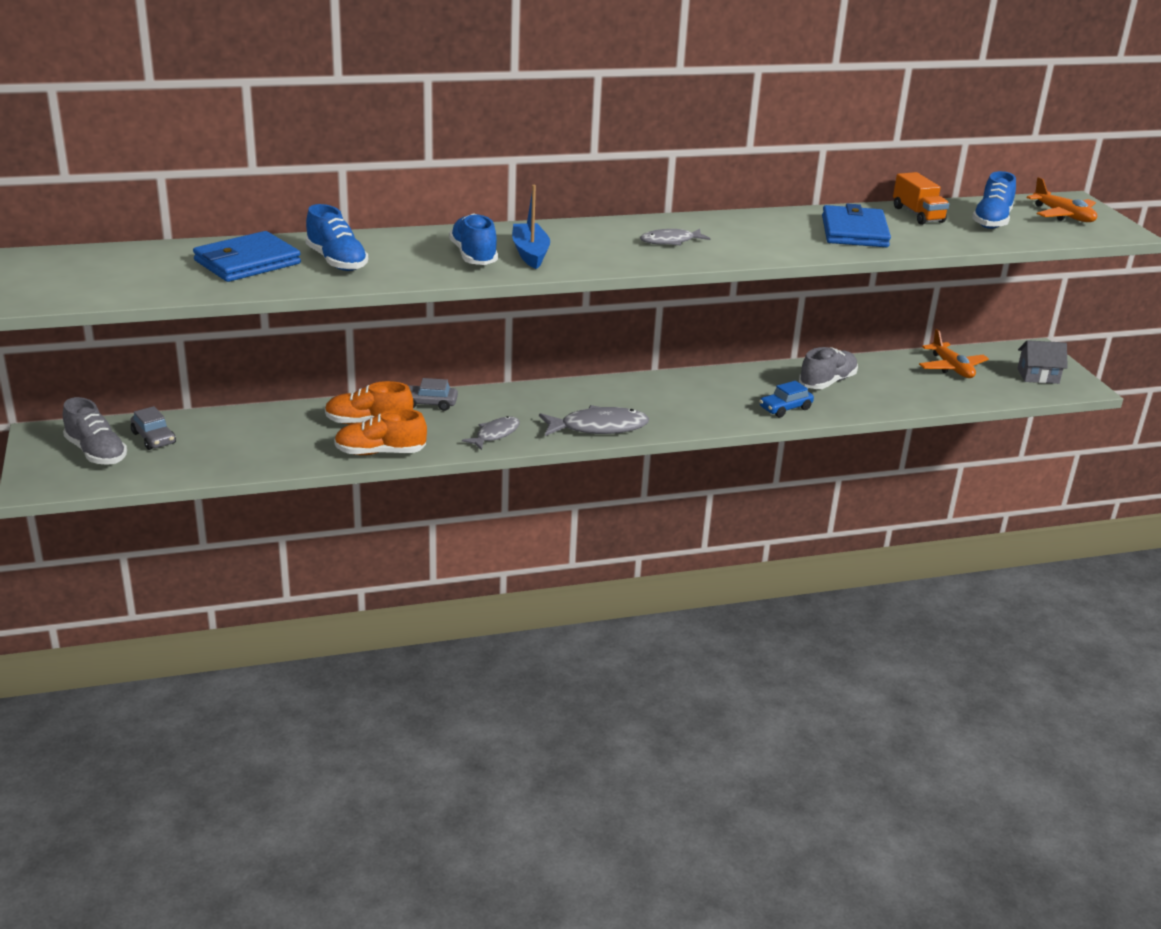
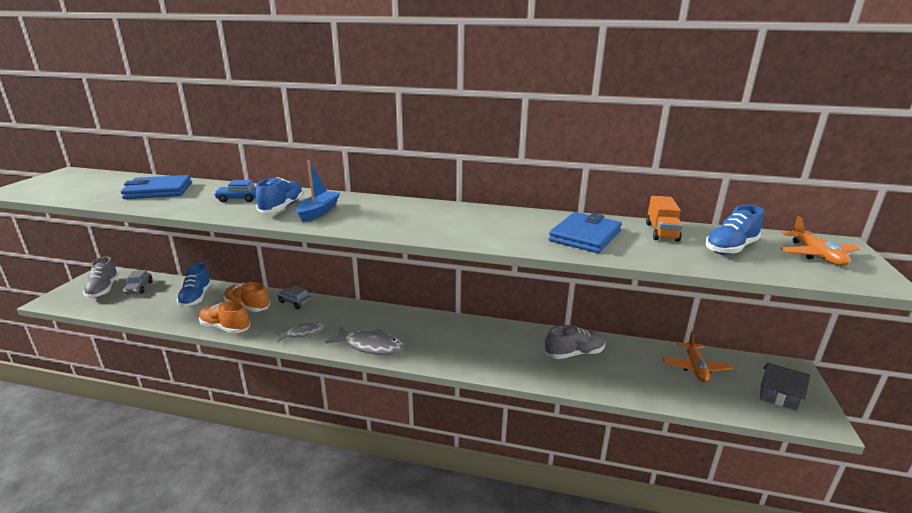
camera: 30 degrees right, 5 degrees down
(337, 261) = (202, 198): blue shoe -> blue shoe (196, 298)
(670, 241) = (426, 219): grey fish -> none
(785, 408) = (519, 367): blue car -> blue car (239, 199)

